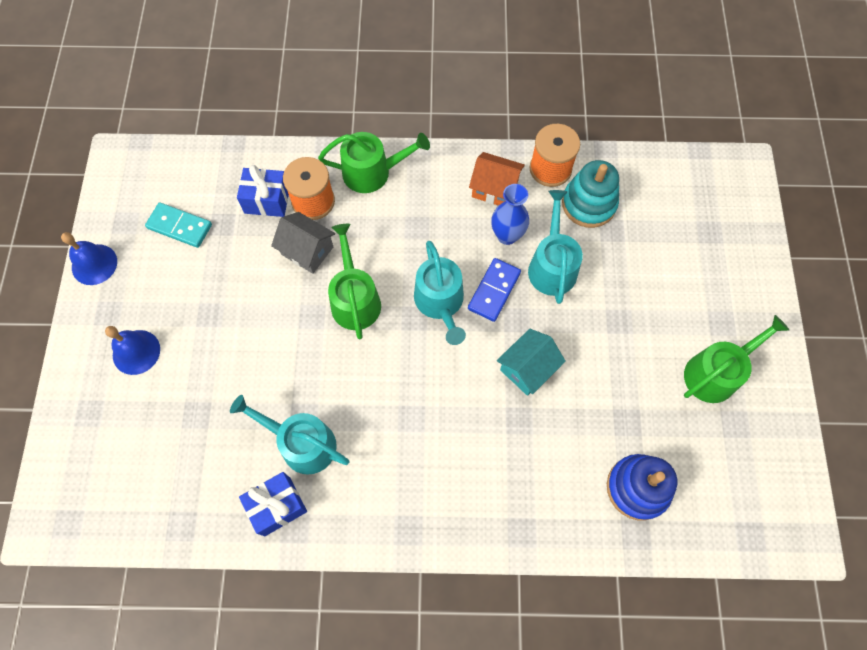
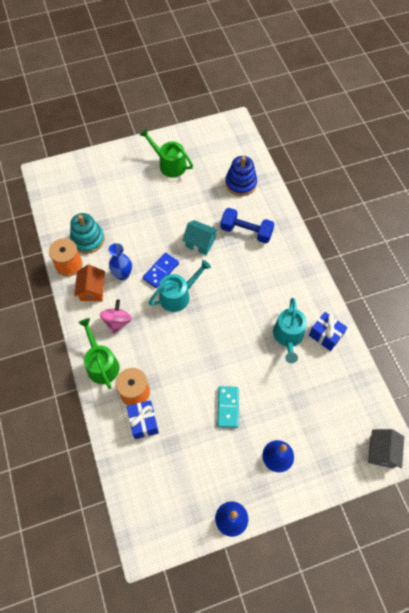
camera: 110 degrees left, 5 degrees down
(179, 226) = (183, 472): turquoise domino -> turquoise domino (228, 407)
(307, 251) = (171, 381): grey house -> grey house (381, 452)
(354, 299) = (193, 341): green watering can -> none
(429, 208) = (117, 322): none -> pink spinning top
(494, 291) = (161, 271): blue domino -> blue domino turned 60 degrees counterclockwise
(525, 455) = (246, 231): none -> blue dumbbell
(552, 266) = (134, 247): turquoise watering can -> none

